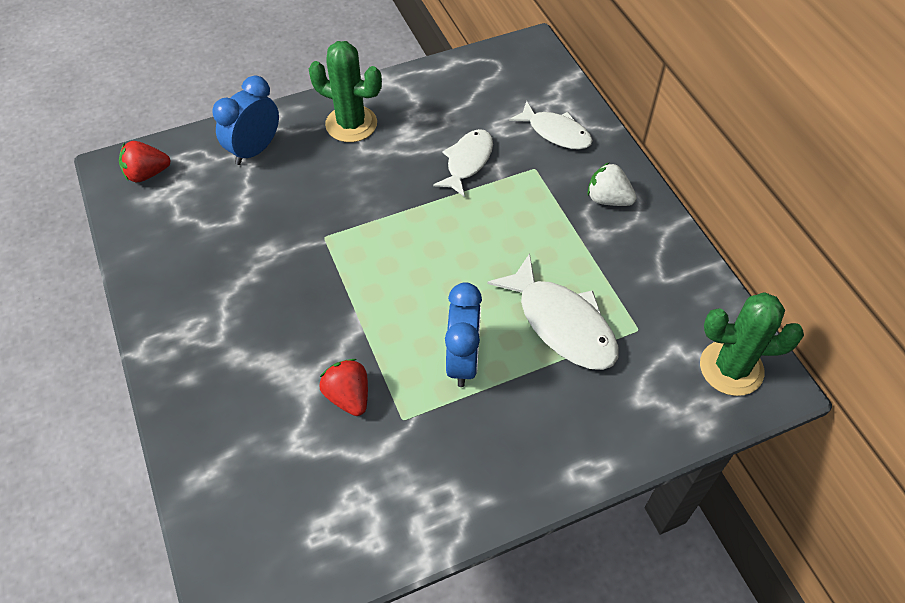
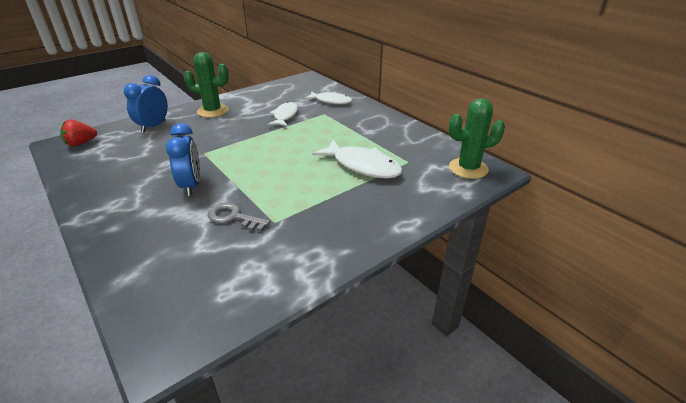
camera: 15 degrees left, 20 degrees down
(348, 396) = (234, 217): red strawberry -> grey key
(463, 361) = (307, 190): blue clock -> blue clock (191, 185)
(608, 199) = (369, 119): white strawberry -> none

